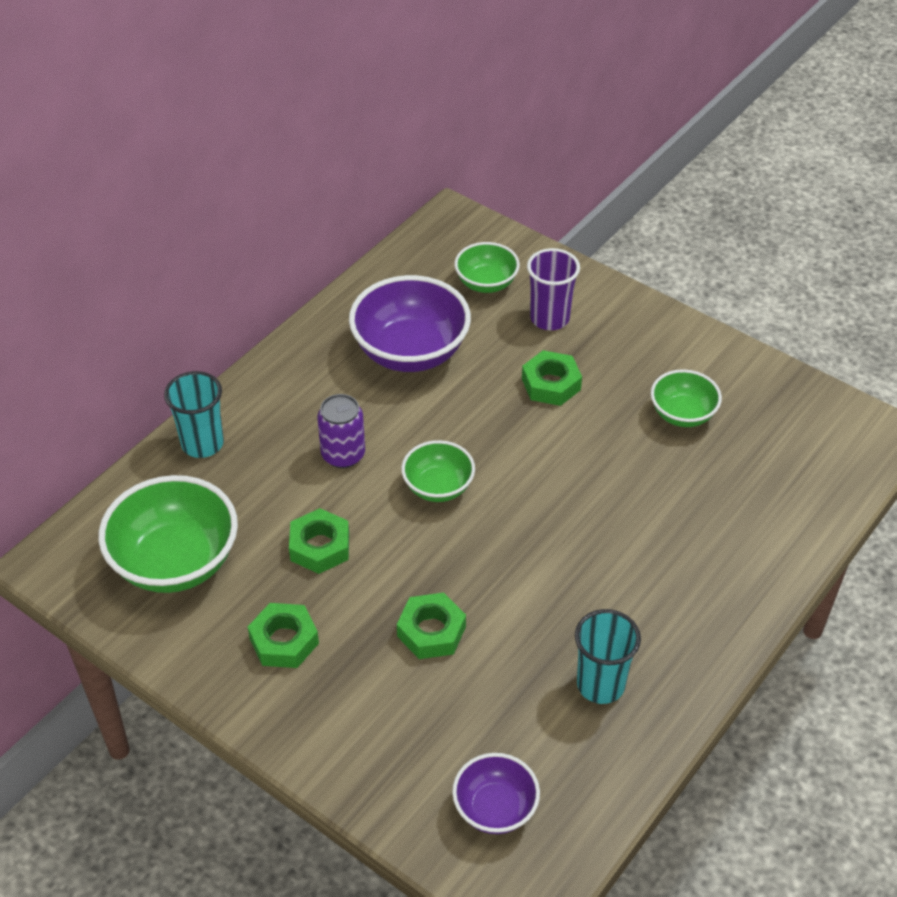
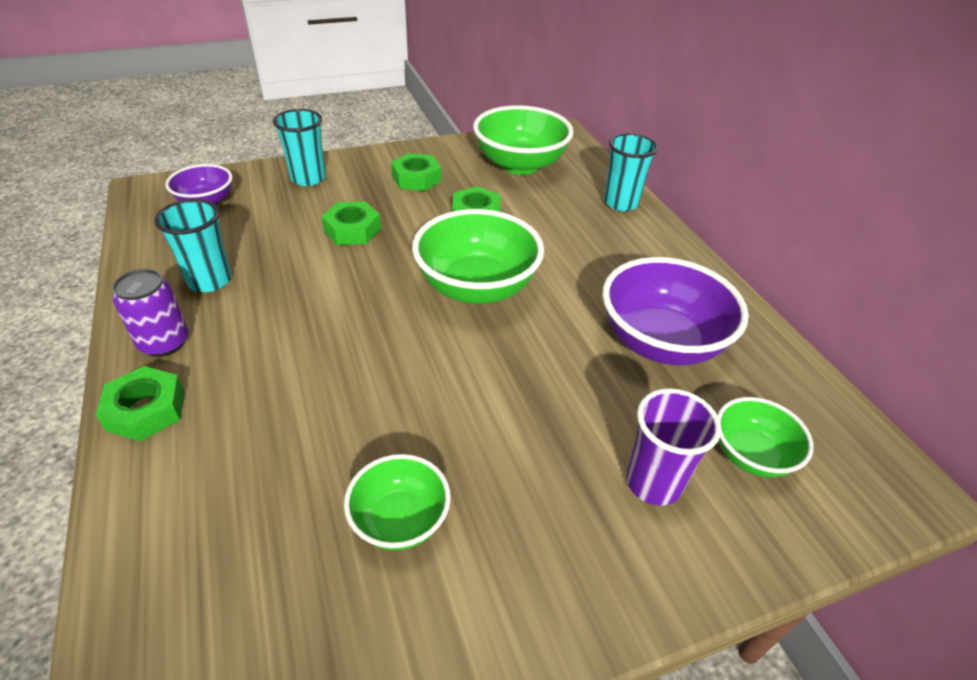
camera: 120 degrees right, 5 degrees down
(343, 455) = (556, 255): purple can -> purple can (164, 343)
(367, 747) = (308, 178): none -> turquoise cup
(438, 487) = (477, 287): green bowl -> green bowl, size x1.77
(551, 384) = (542, 423): green nut -> green nut (146, 410)

